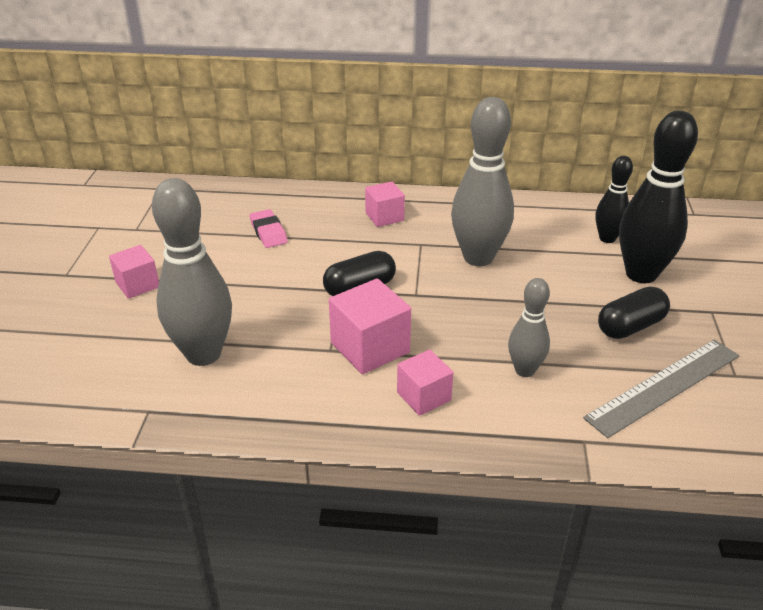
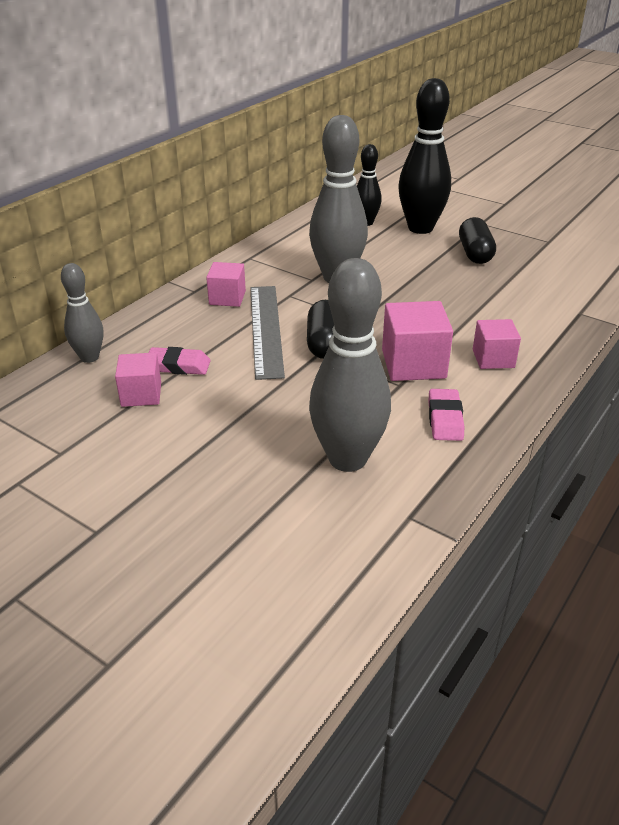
camera: 60 degrees left, 0 degrees up
(137, 285) = (181, 476): pink cube -> pink cube (141, 394)
(296, 392) = (445, 419): none -> pink eraser
(525, 370) = (493, 307): grey bowling pin -> grey bowling pin (89, 357)
(664, 386) = (544, 266): grey ruler -> grey ruler (266, 329)

